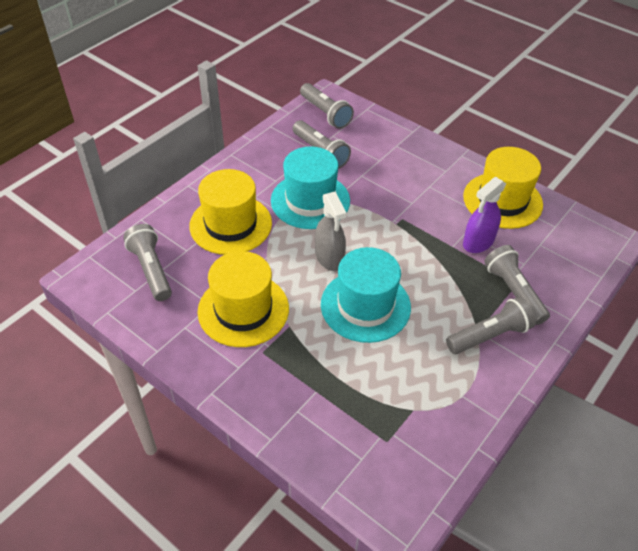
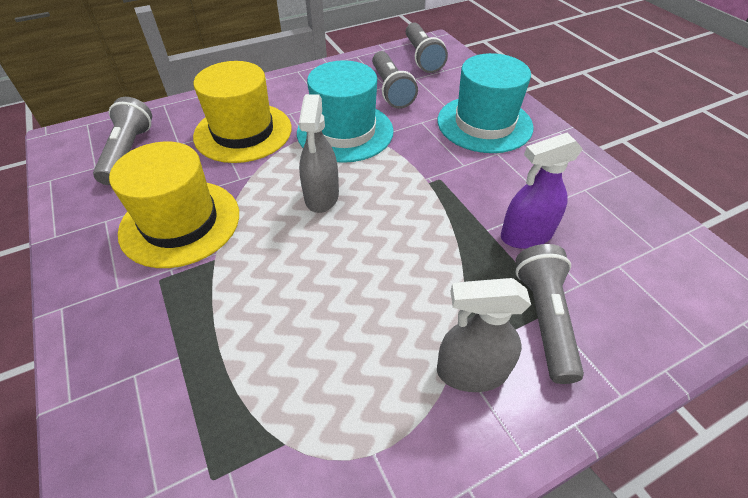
camera: 25 degrees right, 0 degrees up
(365, 305) = (323, 266): turquoise hat -> turquoise hat (484, 124)
(489, 335) = (471, 371): grey flashlight -> grey spray bottle
(502, 200) = (589, 194): yellow hat -> none

